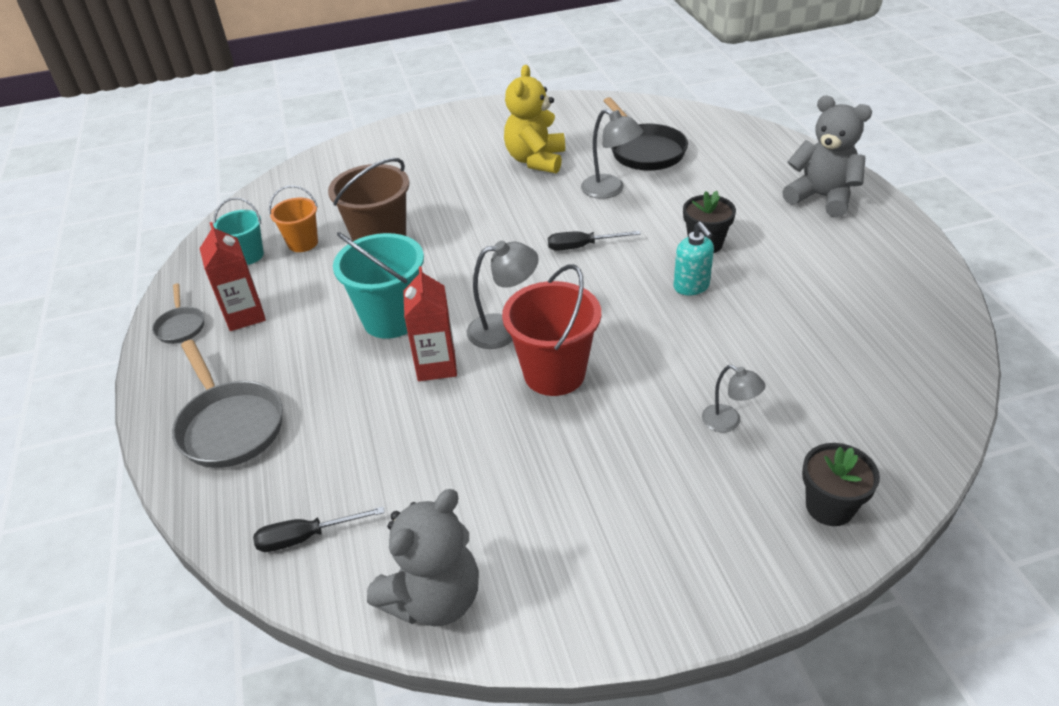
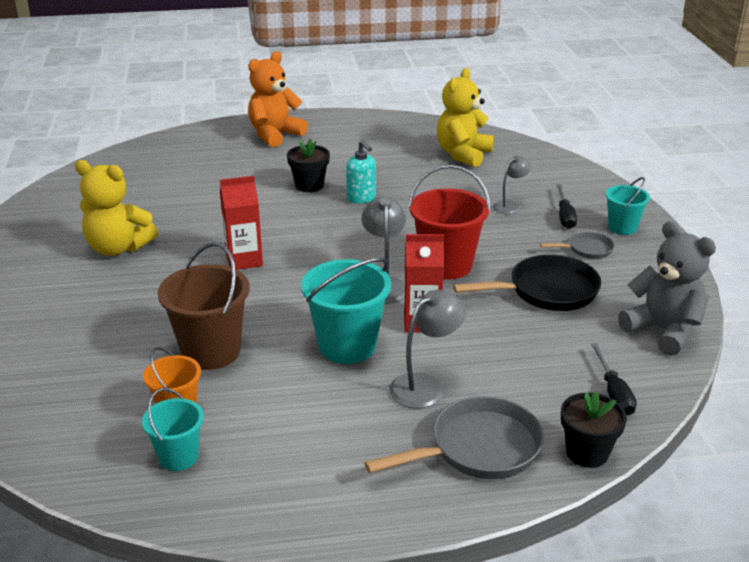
camera: 85 degrees left, 10 degrees down
(180, 326) = (301, 506): grey pan -> grey pan (587, 249)
(245, 315) = (301, 451): red carton -> red carton (244, 260)
(582, 246) = (283, 237): black screwdriver -> black screwdriver (564, 216)
(610, 190) = (203, 215): grey lamp -> grey lamp (425, 386)
(645, 151) = (148, 192): black pan -> black pan (547, 291)
(691, 286) = (361, 198): turquoise soap dispenser -> turquoise soap dispenser turned 75 degrees clockwise
(711, 558) = (622, 227): none -> turquoise bucket
(822, 197) = (275, 135): grey teddy bear -> orange teddy bear
(829, 507) = (582, 187): black flower pot -> black flower pot (587, 452)
(866, 362) = (463, 154): none -> yellow teddy bear

